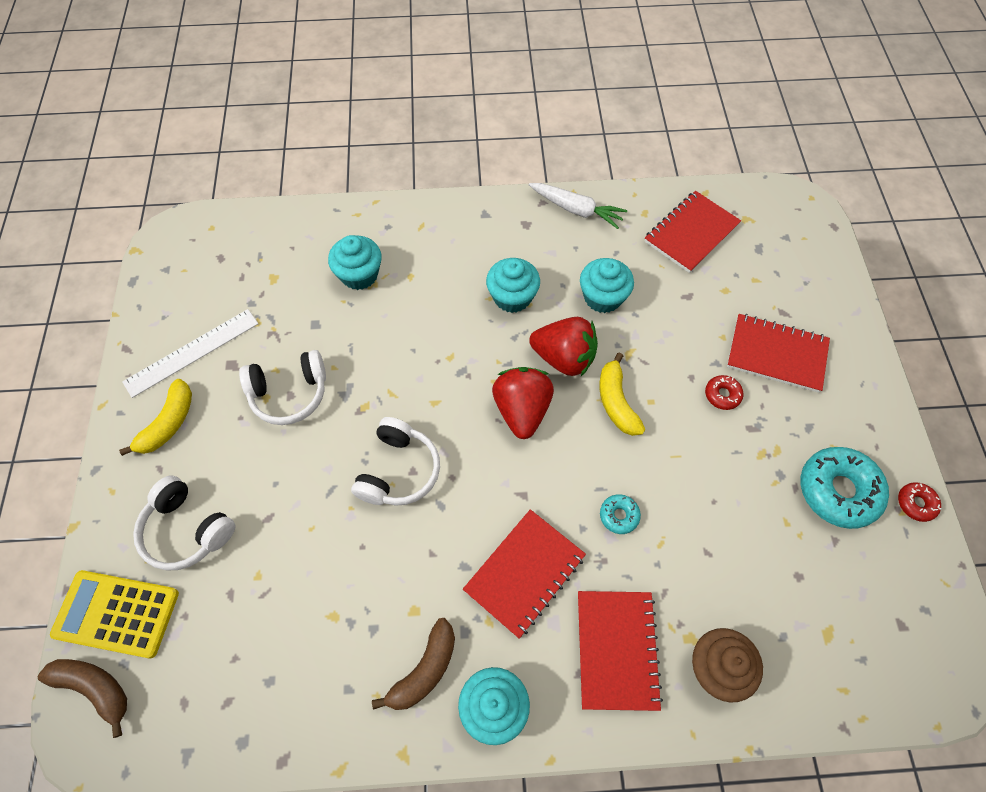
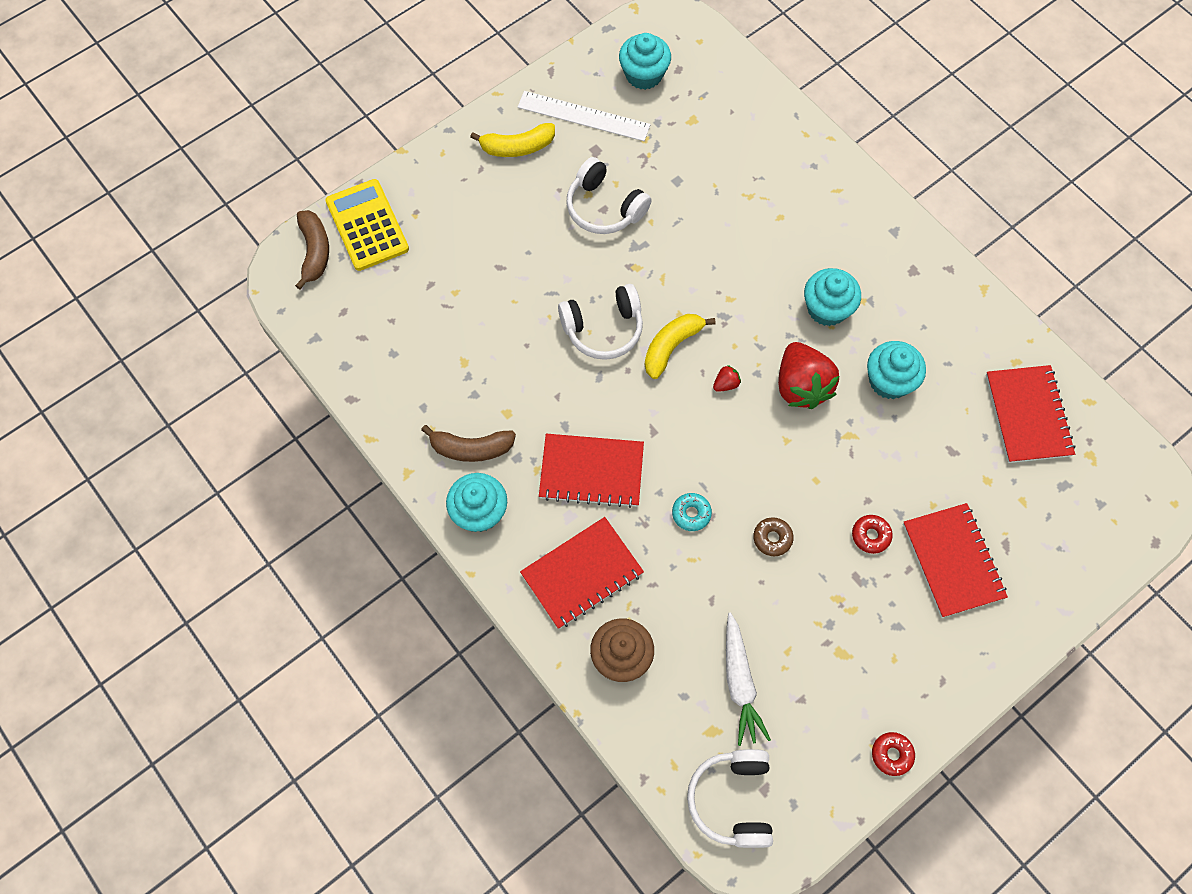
camera: 55 degrees right, 5 degrees up
(187, 530) = (452, 222): white headphones -> white headphones (733, 800)
(359, 275) = (748, 179): turquoise cupcake -> turquoise cupcake (644, 74)
(522, 410) = (726, 384): red strawberry -> red strawberry, size x0.41
(576, 209) = (967, 302): white carrot -> white carrot (740, 683)
(616, 402) = (793, 452): yellow banana -> yellow banana (671, 346)
(681, 467) = (772, 538): none -> brown donut
(691, 233) = (1028, 415): red notebook -> red notebook turned 75 degrees clockwise
(838, 491) = (851, 680): turquoise donut -> none

